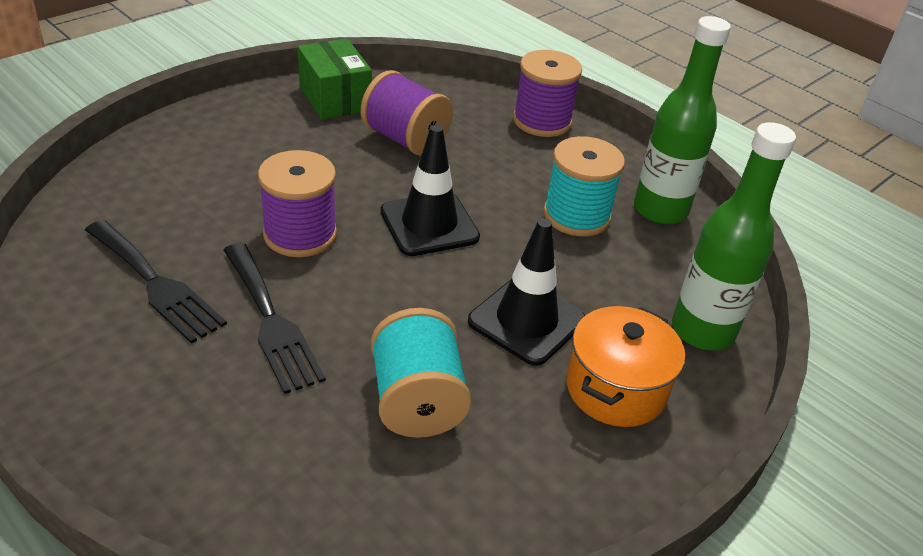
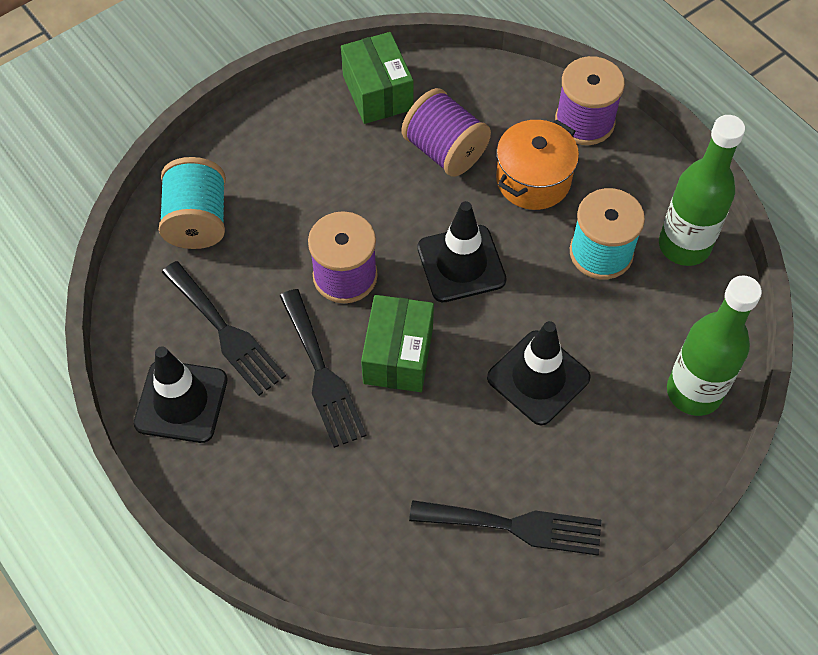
camera: 10 degrees right, 20 degrees up
(90, 351) = (181, 401): none -> black traffic cone
(362, 303) = (398, 355): none -> green box
(417, 401) = (439, 458): turquoise spool -> turquoise spool (197, 221)
(519, 471) = (515, 526): none -> black fork
(615, 389) = (605, 451): orange pot -> orange pot (533, 180)

